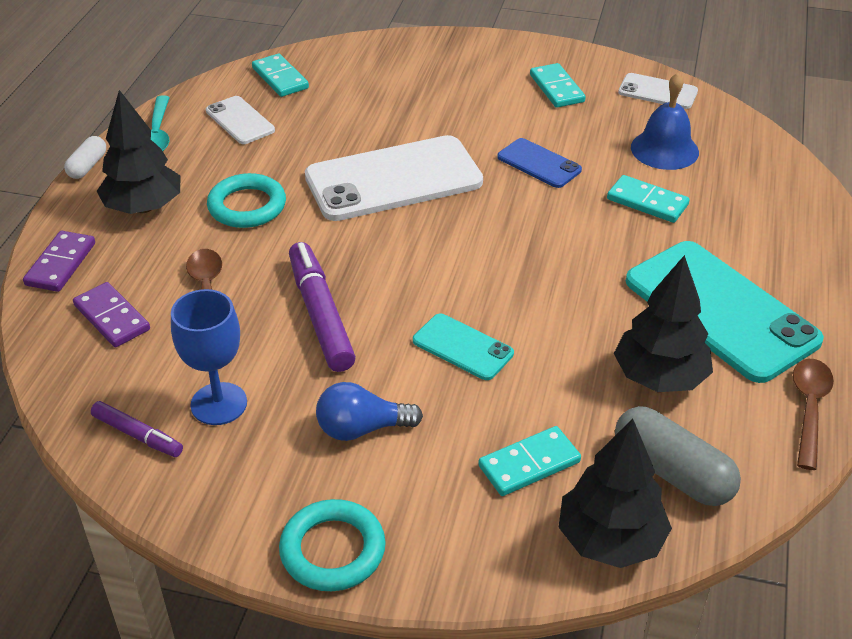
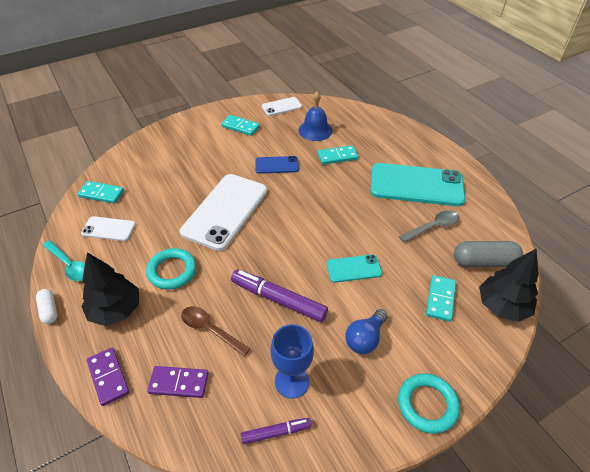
camera: 45 degrees left, 5 degrees up
(659, 377) = (433, 227): black tree -> grey spoon
(809, 409) = (487, 203): brown spoon -> none

